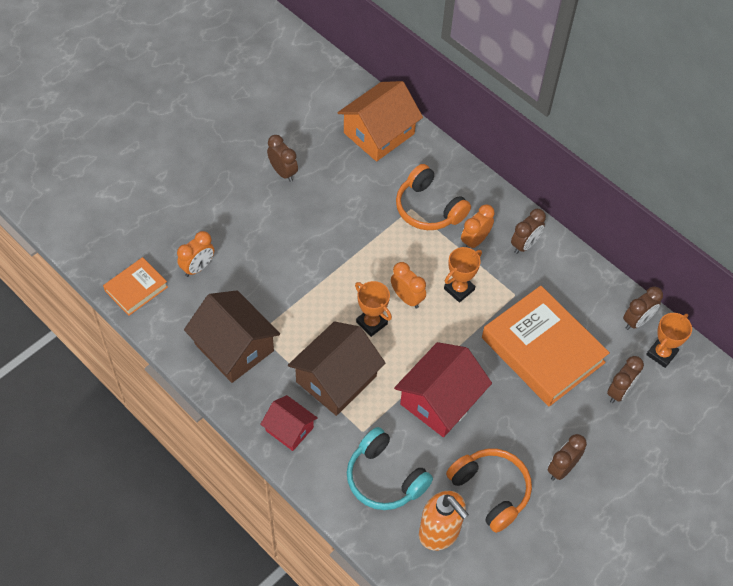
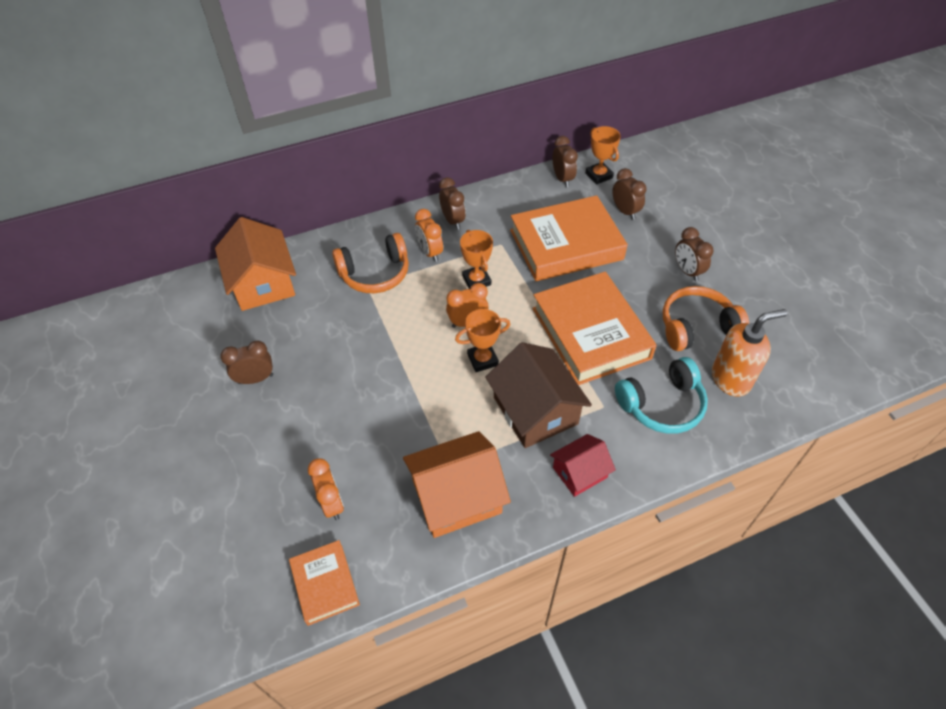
camera: 65 degrees left, 5 degrees down
(234, 347) = (457, 496): brown house -> orange house
(440, 400) = (590, 333): red house -> orange book

